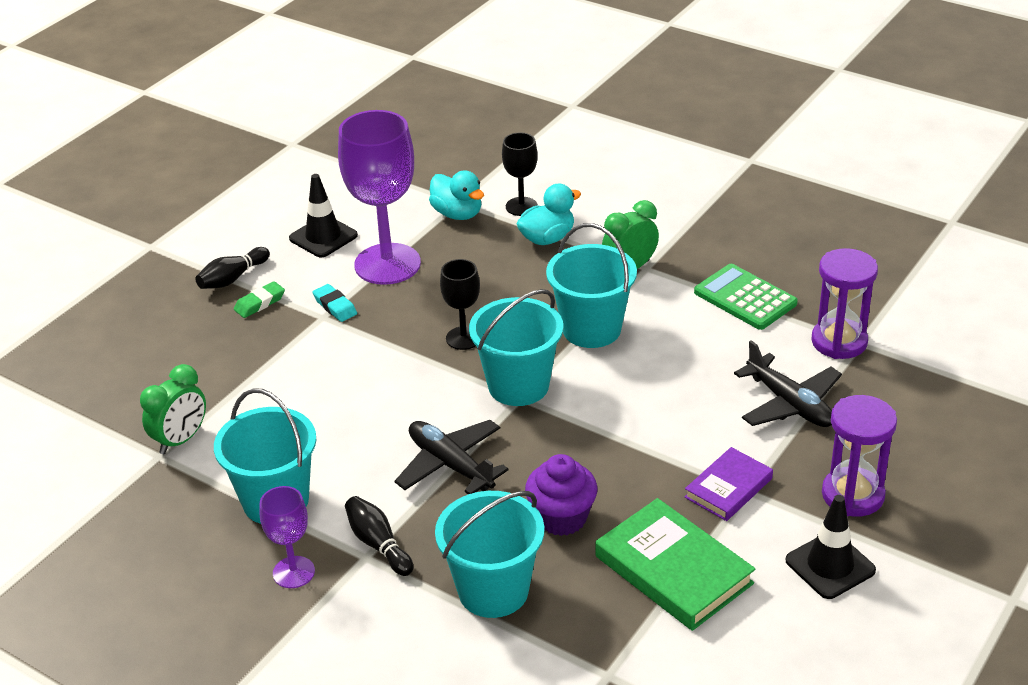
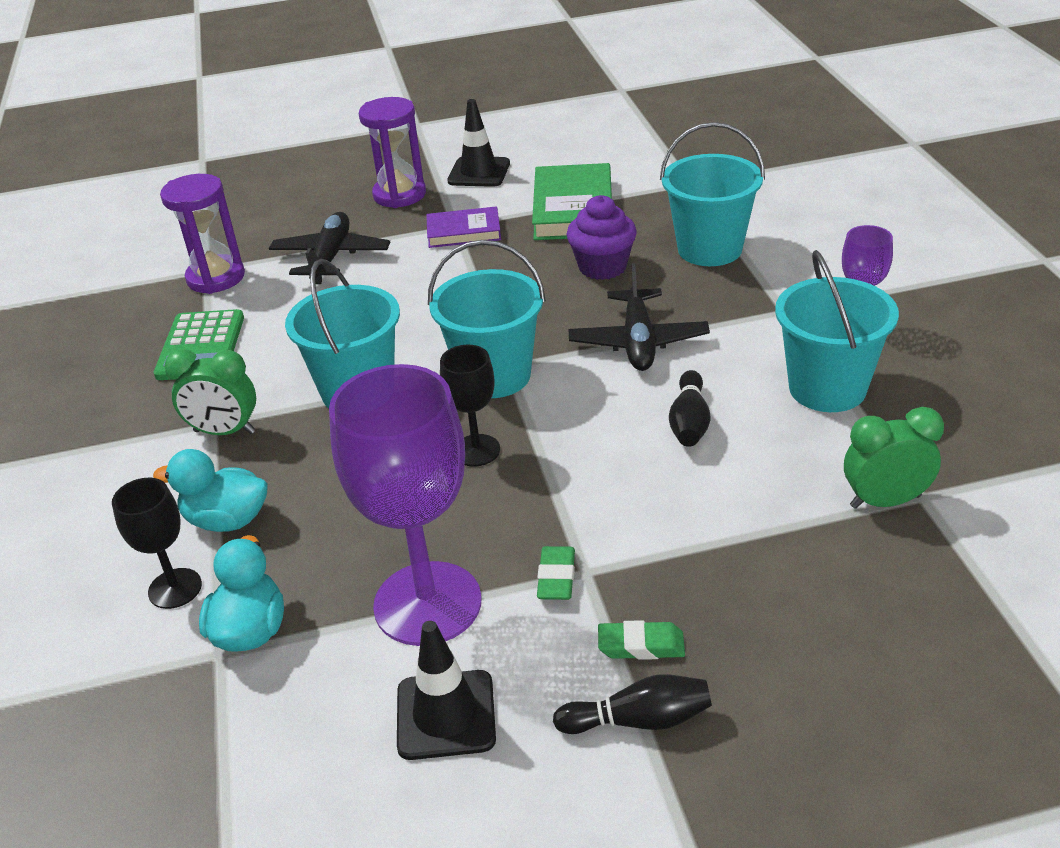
camera: 135 degrees left, 0 degrees up
(335, 306) = (556, 578): turquoise eraser -> green eraser
(378, 544) = (765, 314): black bowling pin -> black bowling pin (689, 422)

